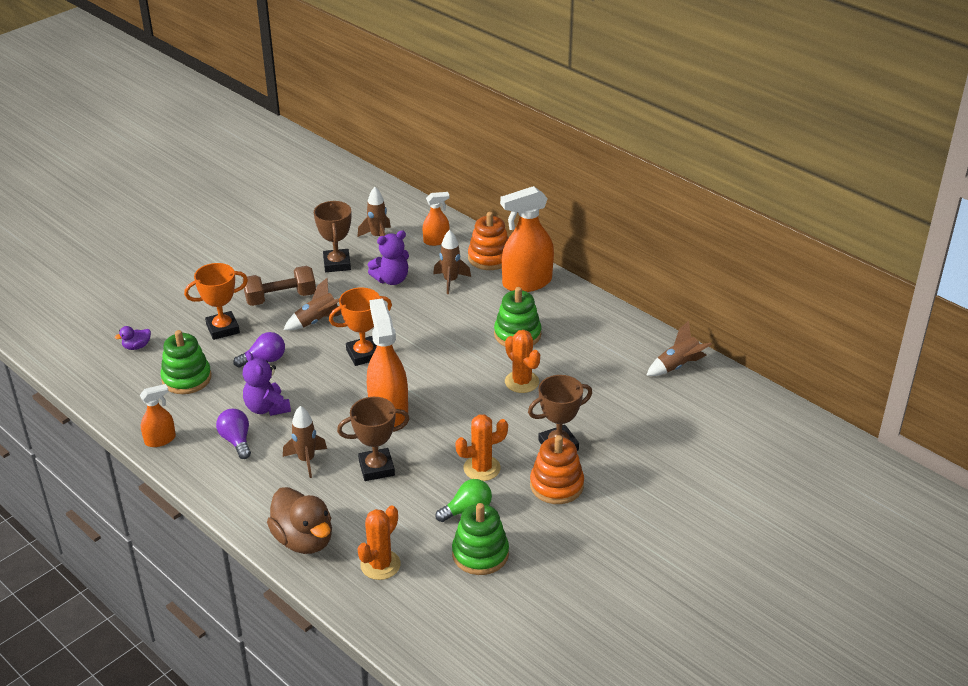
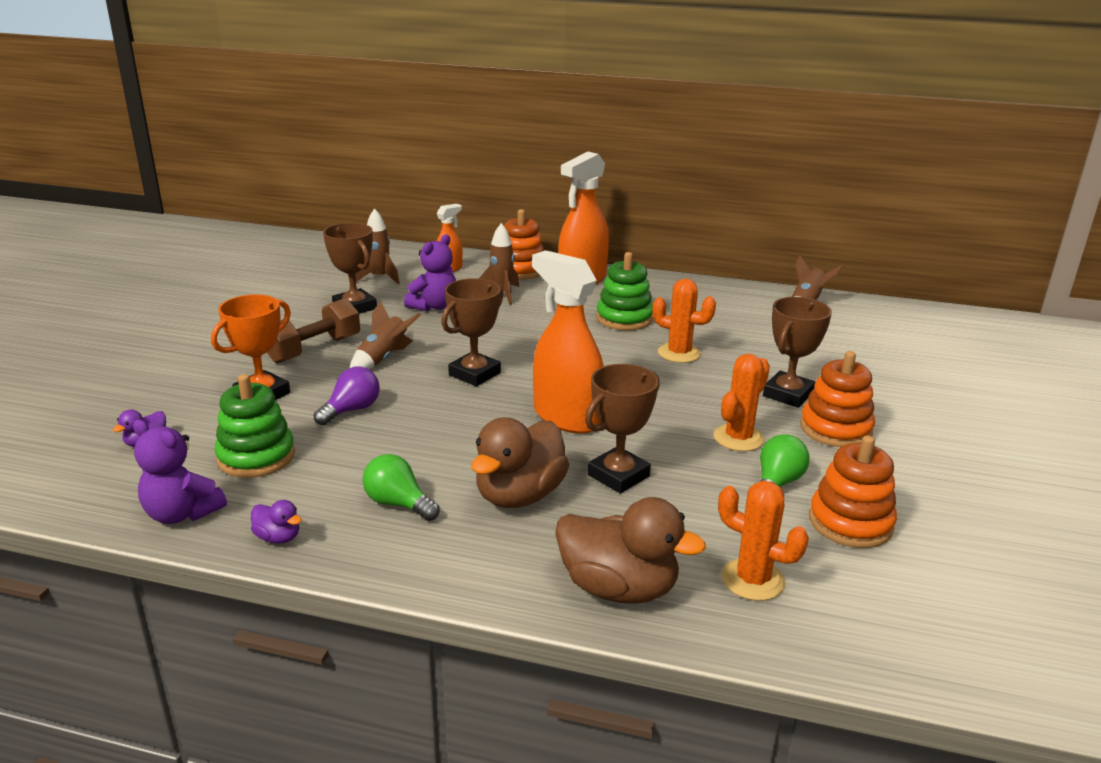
camera: 30 degrees left, 10 degrees down
(160, 440) = (278, 537): orange spray bottle -> purple duck
(236, 441) = (398, 504): purple light bulb -> green light bulb
(267, 408) = (405, 456): purple teddy bear -> purple teddy bear (182, 513)
(306, 460) = (519, 495): brown rocket -> brown duck
(363, 354) = (474, 374): orange trophy -> brown trophy
(380, 565) = (752, 580): orange cactus -> orange cactus turned 60 degrees counterclockwise
(480, 554) = (850, 522): green stacking toy -> orange stacking toy

